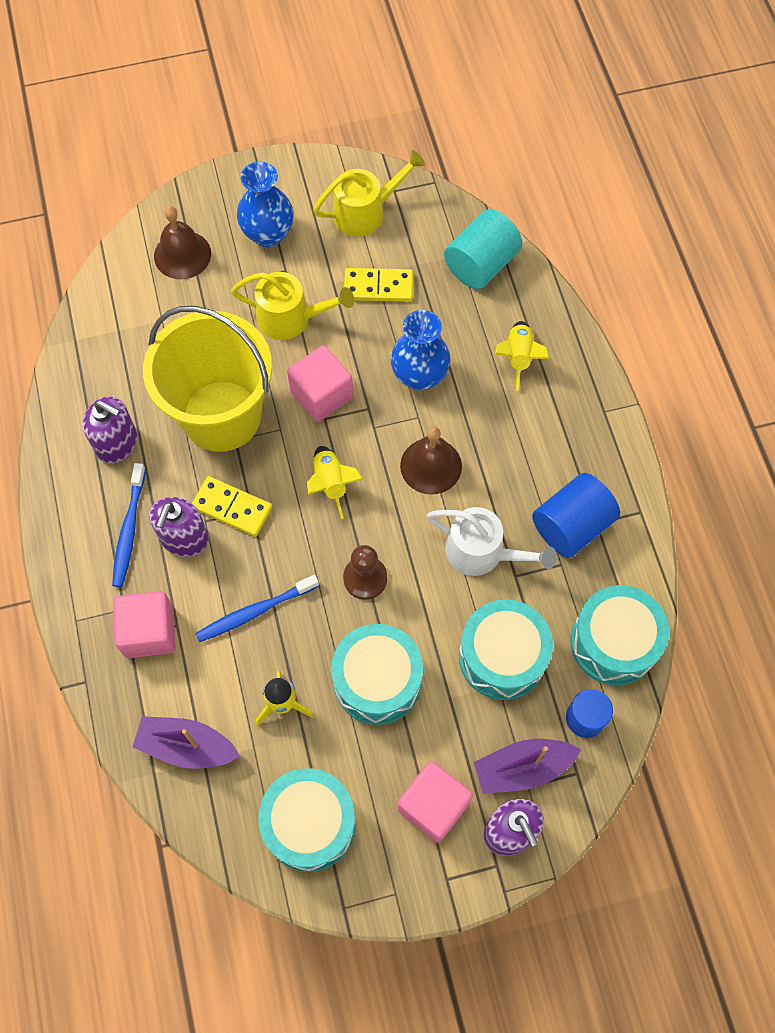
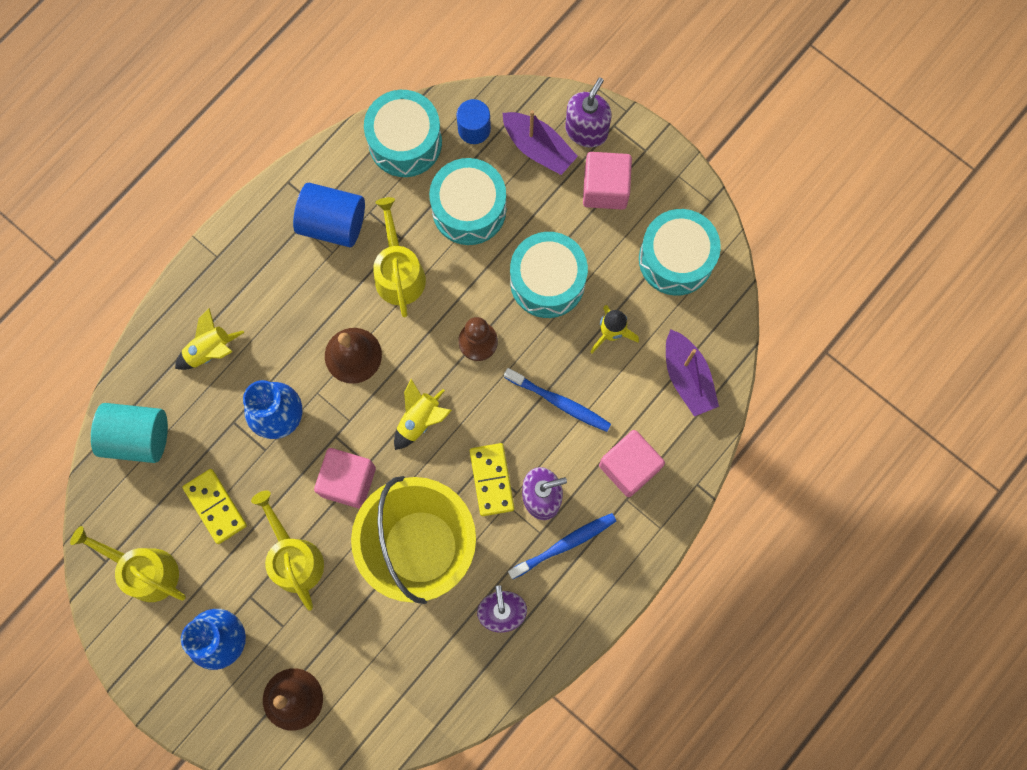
camera: 125 degrees left, 10 degrees up
(482, 552) = (399, 273): white watering can -> yellow watering can

